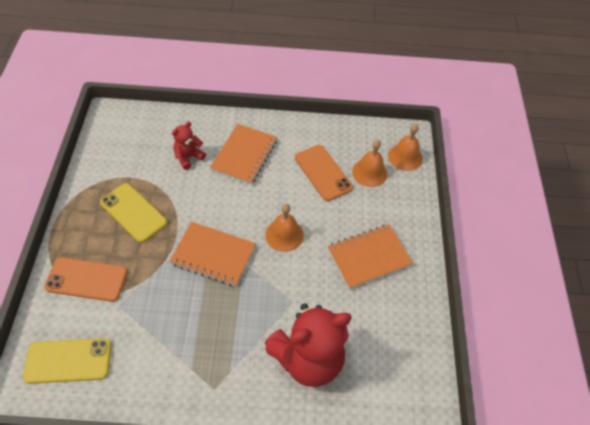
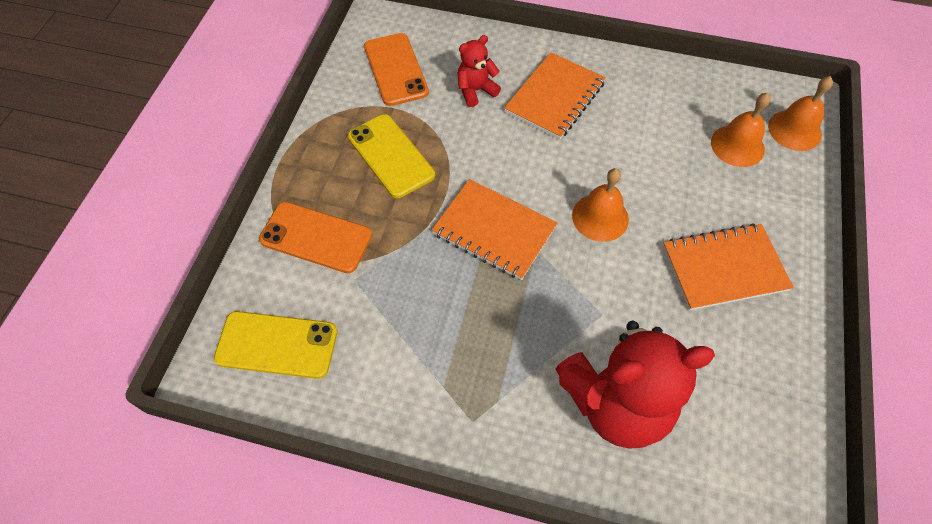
camera: 15 degrees right, 5 degrees up
(323, 173) = (667, 137): orange phone -> orange phone (395, 69)

